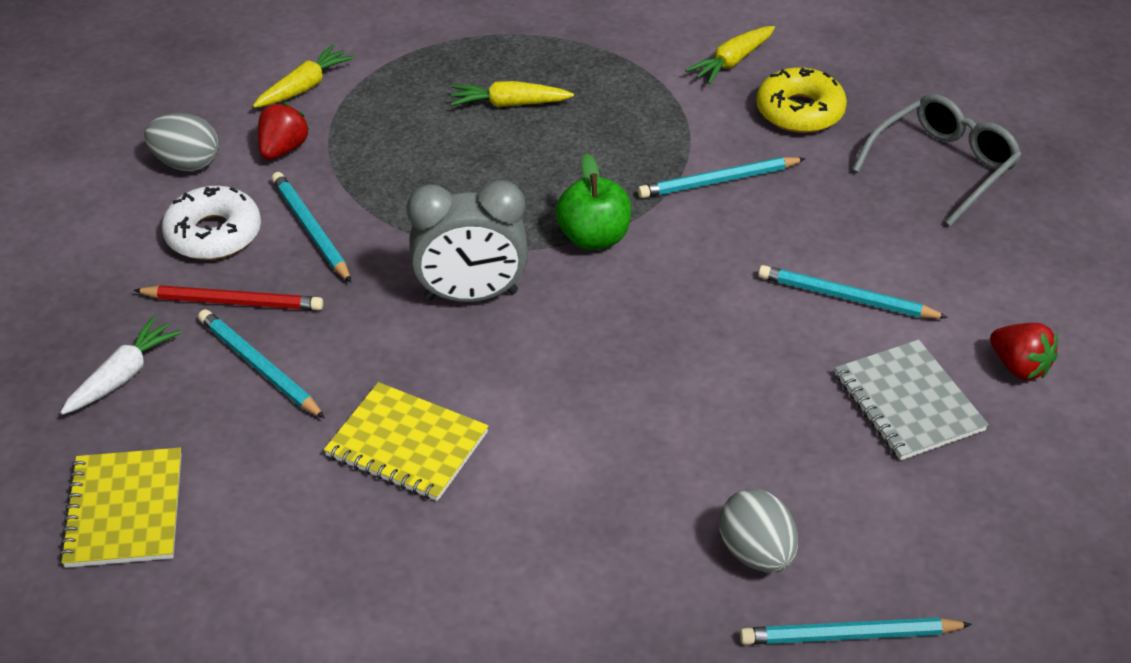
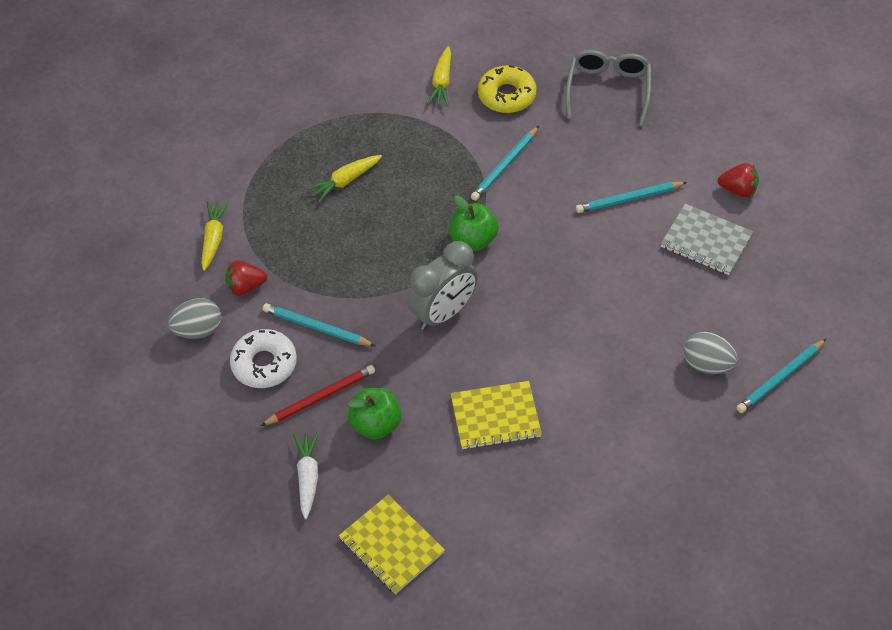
camera: 35 degrees left, 10 degrees up
(260, 367) = (376, 424): turquoise pencil -> green apple
(283, 149) = (245, 287): red strawberry -> red strawberry turned 90 degrees counterclockwise

